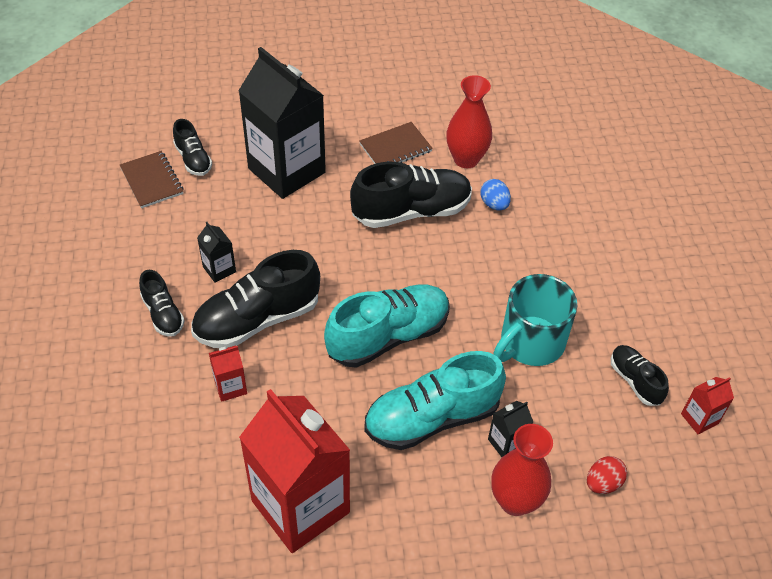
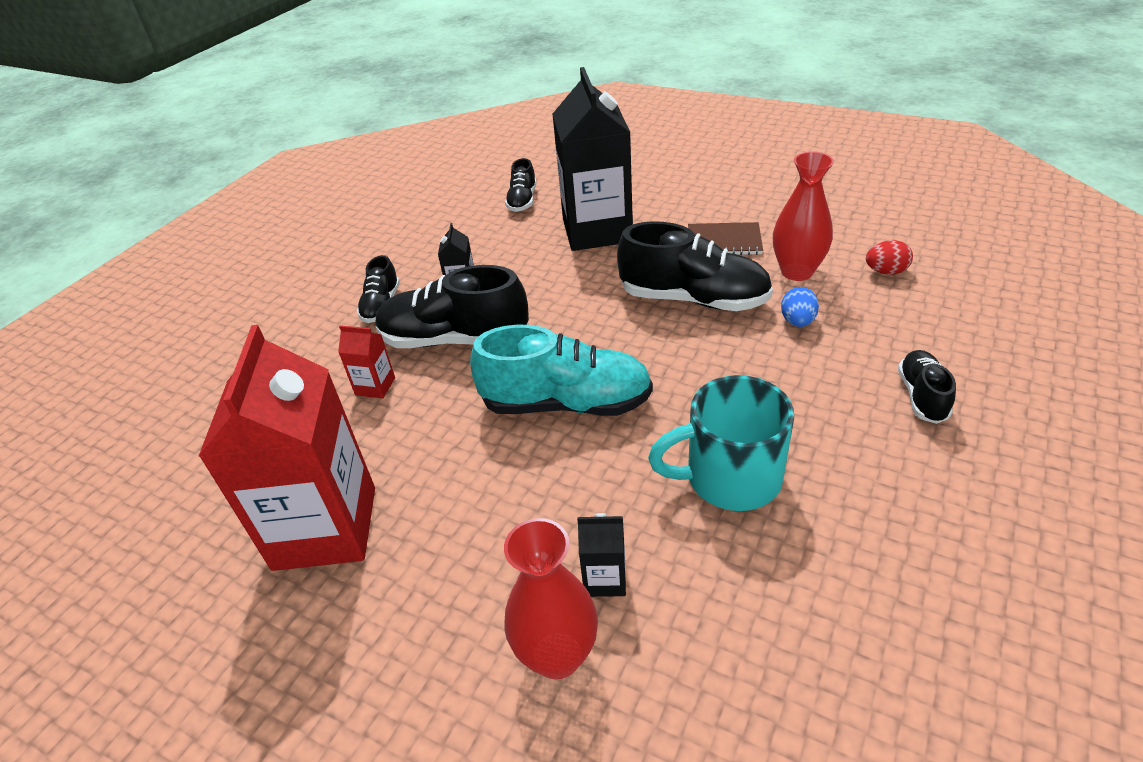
camera: 40 degrees right, 10 degrees down
(151, 181) = (473, 207): brown notebook -> none
(432, 418) = (540, 506): turquoise shoe -> none
(603, 483) = (697, 701): red egg -> red egg (885, 271)
(635, 381) = (848, 589): black shoe -> black shoe (922, 396)
(699, 418) = (924, 693): red carton -> none

